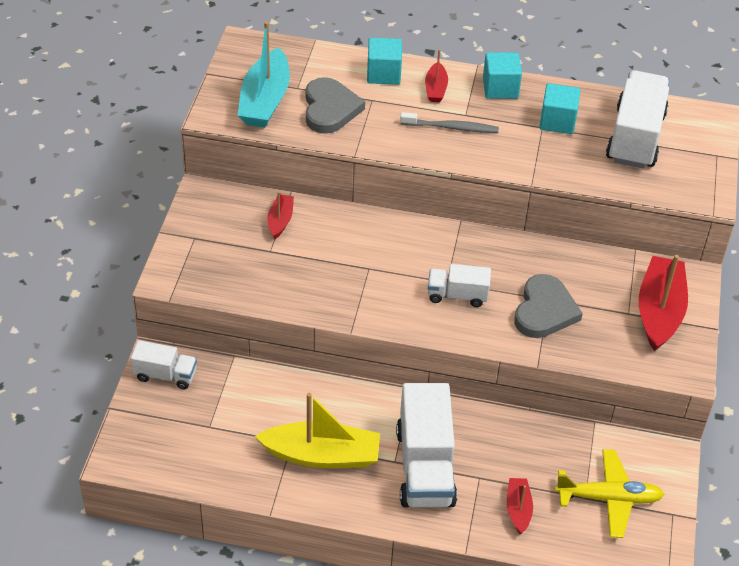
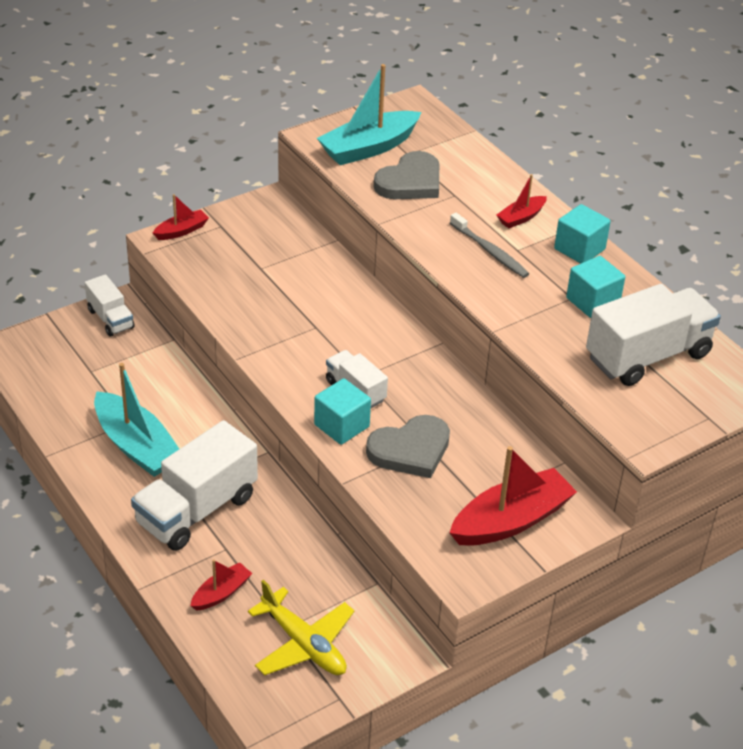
camera: 45 degrees right, 5 degrees down
(280, 221) = (298, 254): red boat -> red boat (181, 231)
(322, 455) = (136, 446): yellow boat -> turquoise boat
(383, 74) = (493, 183): turquoise cube -> turquoise cube (341, 425)

